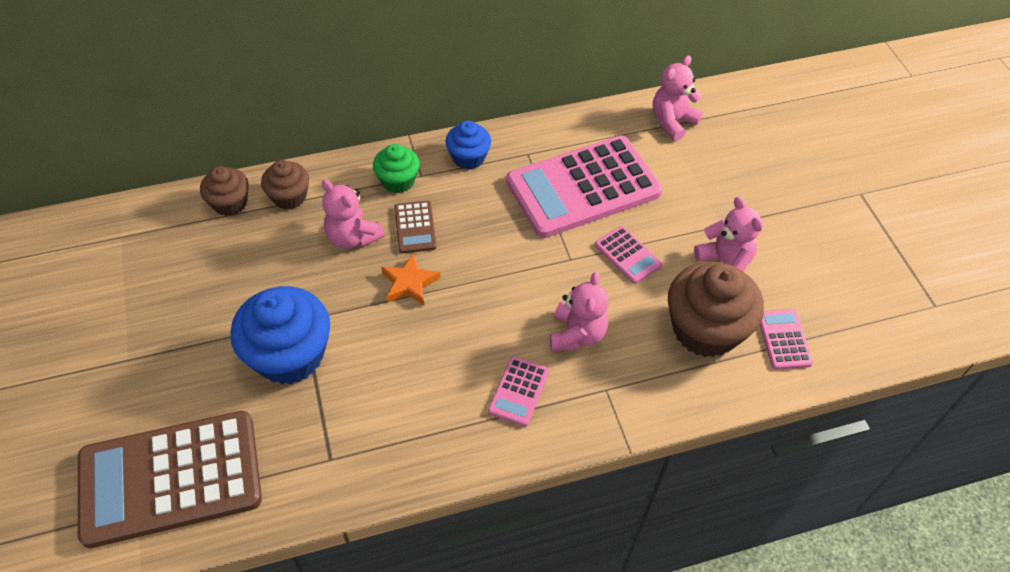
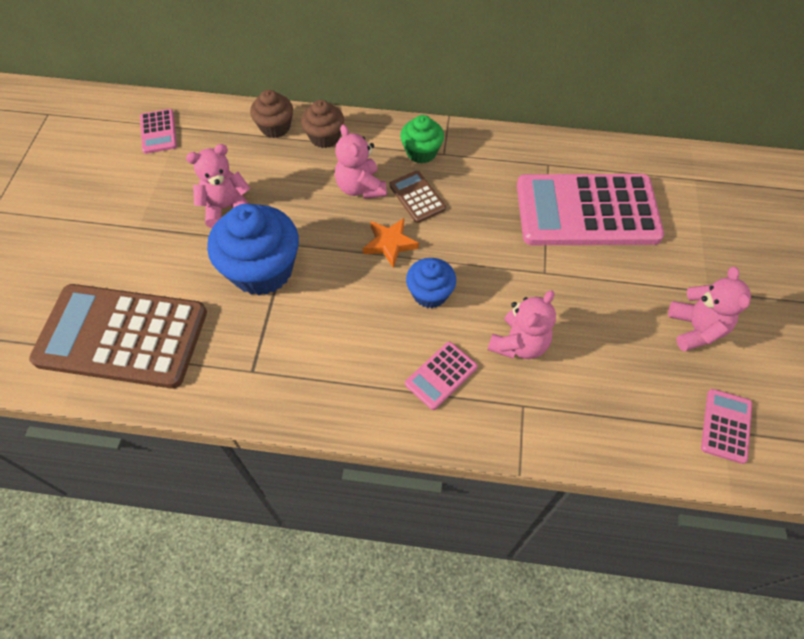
camera: 25 degrees right, 5 degrees up
(415, 227) = (417, 197): brown calculator -> brown calculator turned 135 degrees clockwise
(468, 157) = (492, 151): blue cupcake -> blue cupcake (430, 293)
(627, 255) = (601, 288): pink calculator -> pink calculator (158, 132)
(672, 122) = (703, 177): pink teddy bear -> pink teddy bear (226, 208)
(705, 329) = (647, 385): brown cupcake -> none

